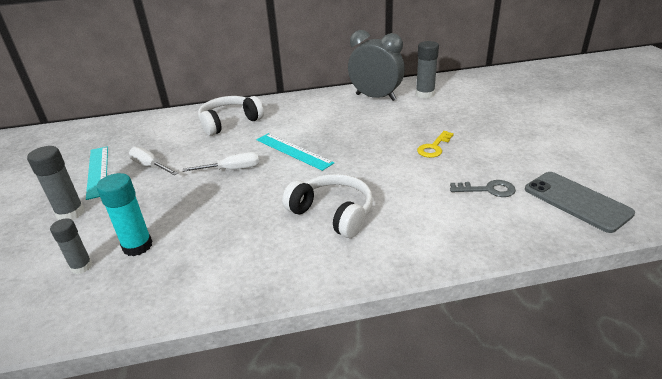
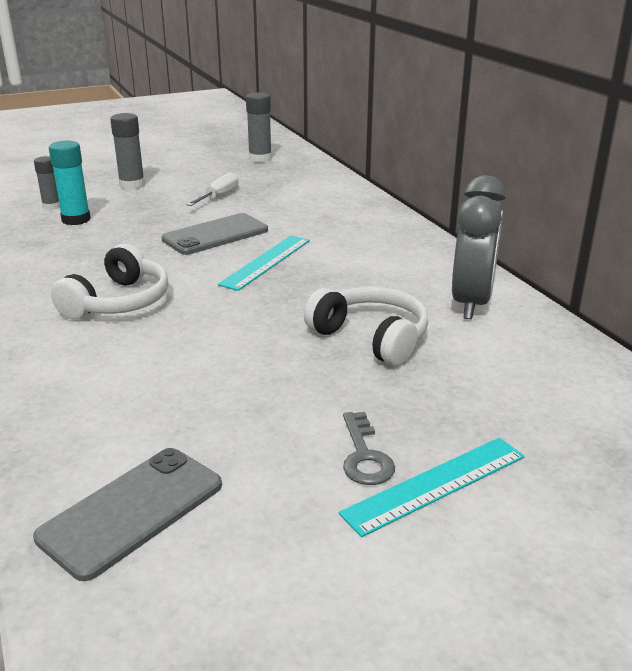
camera: 75 degrees right, 5 degrees down
(98, 171) = (206, 178): turquoise ruler -> turquoise ruler (435, 484)
(229, 122) = (334, 215): white headphones -> white headphones (371, 337)
(232, 169) = (215, 235): white screwdriver -> grey phone
(425, 94) = (514, 349): grey glue stick -> grey glue stick (260, 159)
(434, 147) = (300, 365): yellow key -> none
(488, 189) = (171, 416): grey key -> grey key (365, 456)

